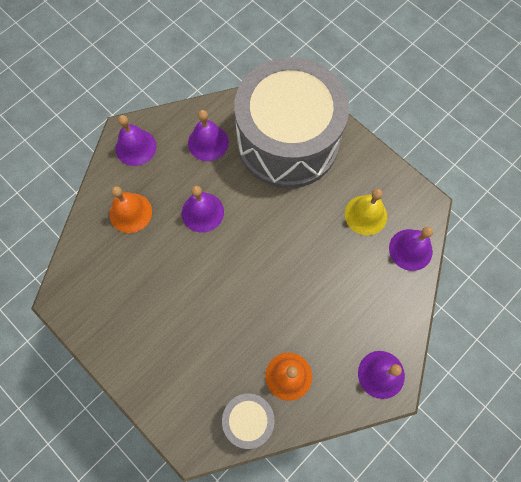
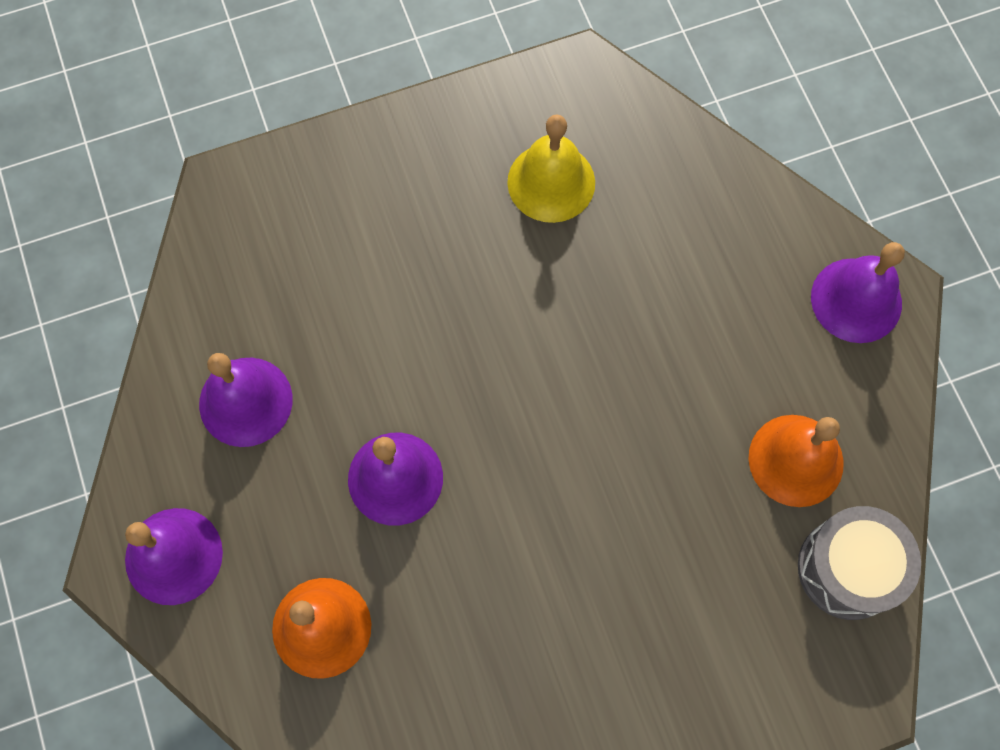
camera: 65 degrees left, 0 degrees up
(287, 141) = (328, 248): grey drum -> none
(410, 249) = (653, 141): purple bell -> none

